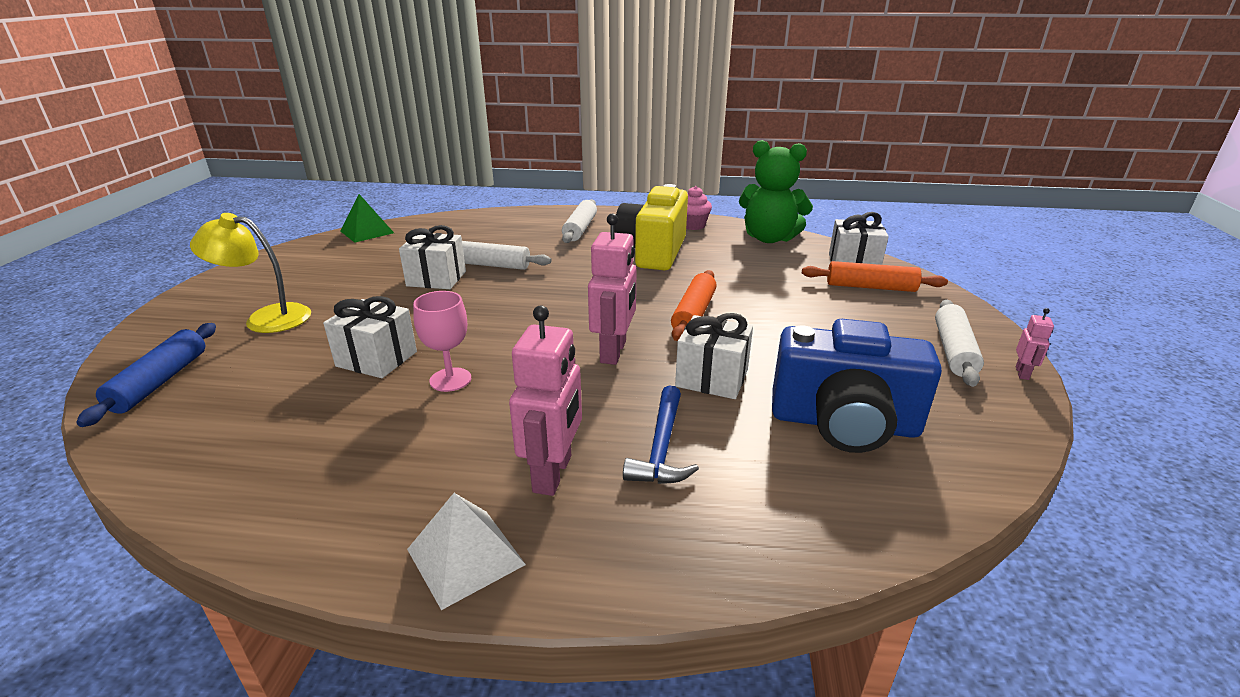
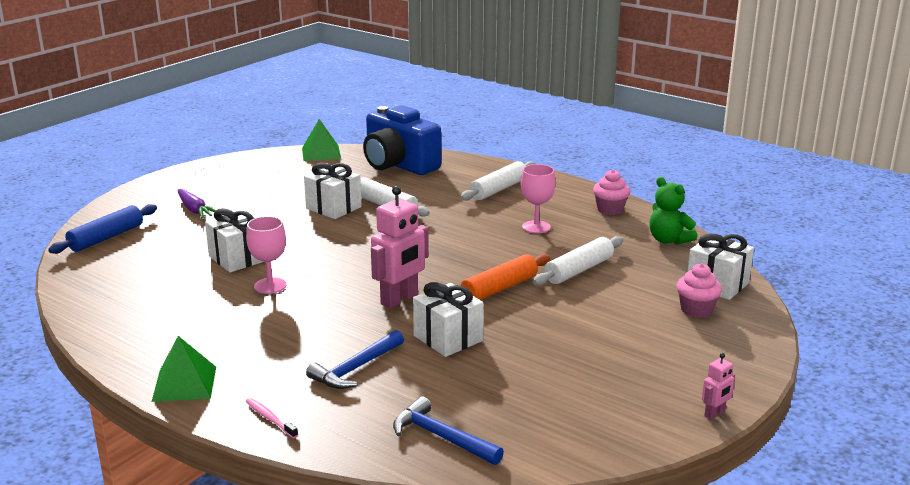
camera: 30 degrees right, 5 degrees down
(266, 318) = (195, 210): yellow lamp -> purple carrot
(465, 556) = (184, 383): white pyramid -> green pyramid
(553, 474) = (273, 360): pink robot -> none
(639, 561) = (270, 418): none -> pink toothbrush
(653, 252) = (536, 227): yellow camera -> pink goblet
(769, 238) = (668, 240): green teddy bear -> green teddy bear, size x0.63
(844, 423) = (502, 396): blue camera -> blue camera (398, 165)
(854, 498) = (441, 437): none -> blue hammer
(870, 287) = (696, 310): orange rolling pin -> pink cupcake
(954, 351) = (682, 380): white rolling pin -> white rolling pin (579, 270)

